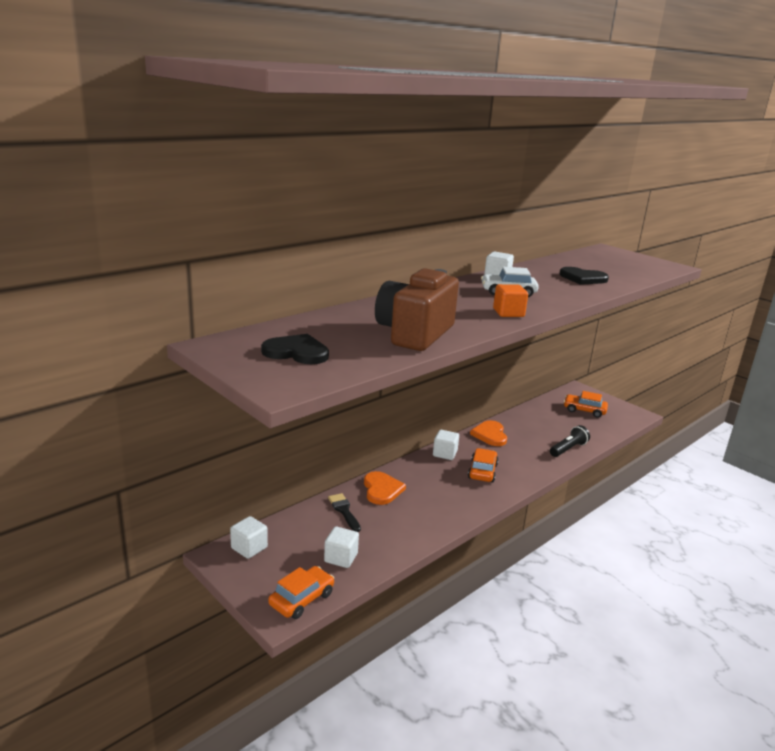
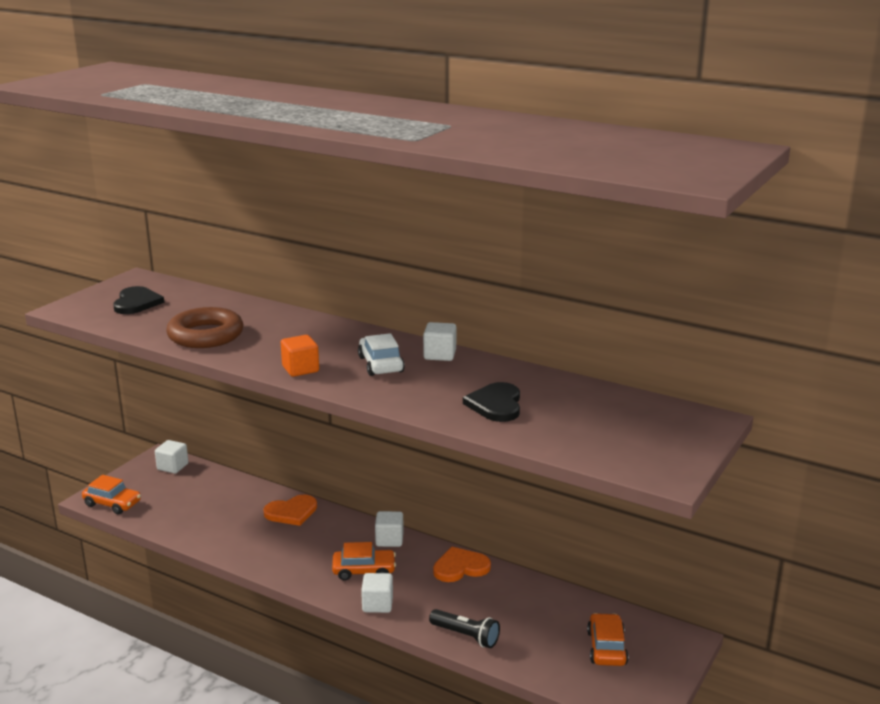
camera: 75 degrees right, 0 degrees up
(341, 558) = (171, 510): white cube -> white cube (377, 604)
(344, 511) = (244, 499): black brush -> none
(414, 333) = (205, 335): brown camera -> brown ring

